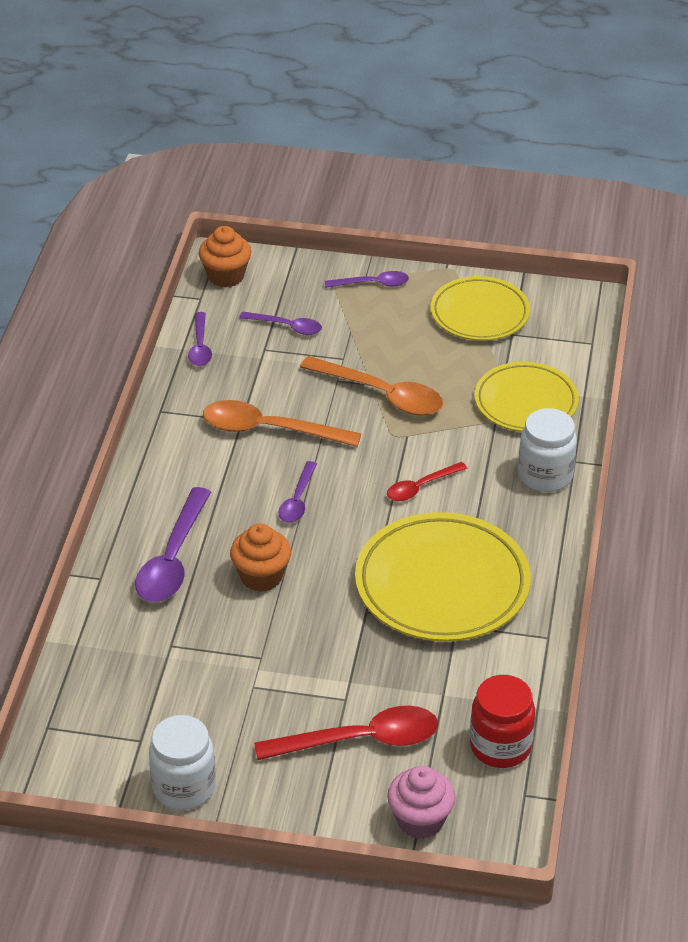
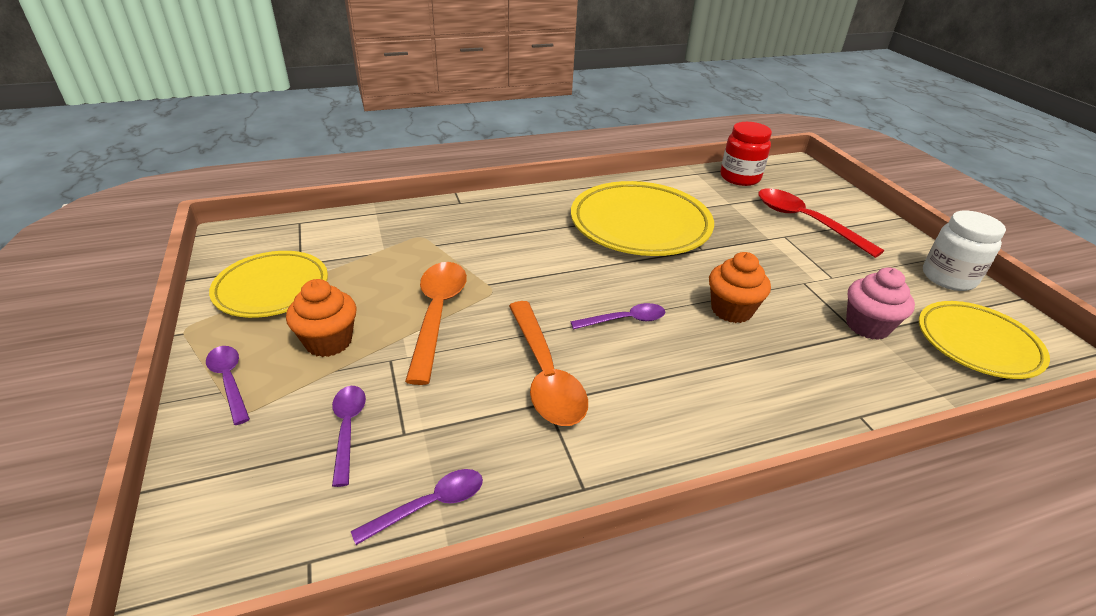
camera: 120 degrees left, 5 degrees down
(173, 559) = (777, 372): purple spoon -> none
(226, 276) = (237, 552): orange cupcake -> orange cupcake (328, 342)
(420, 487) = (547, 260): red spoon -> none
(420, 820) = (824, 189): pink cupcake -> pink cupcake (867, 326)
(526, 402) = (401, 236): yellow plate -> yellow plate (977, 344)
(545, 475) = (486, 210): white jar -> none

